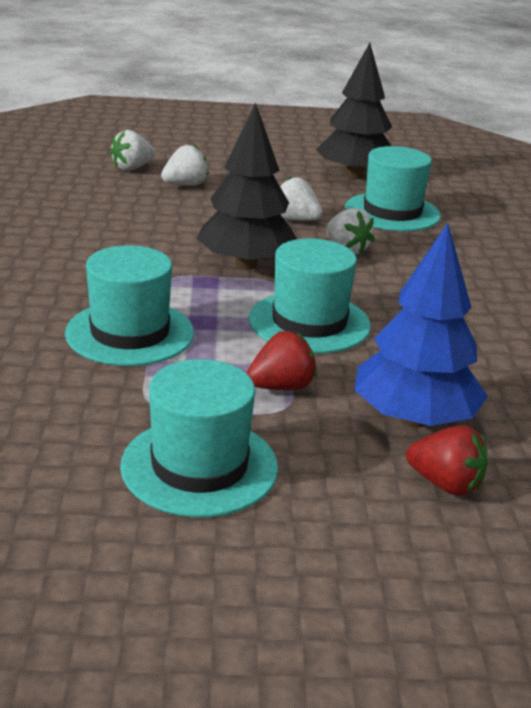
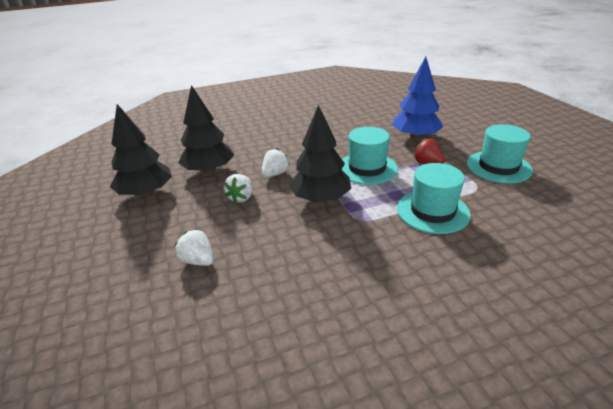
camera: 105 degrees left, 5 degrees up
(132, 168) = (166, 306): white strawberry -> none
(392, 212) = (209, 170): turquoise hat -> black tree
(445, 484) = (445, 128): red strawberry -> none

